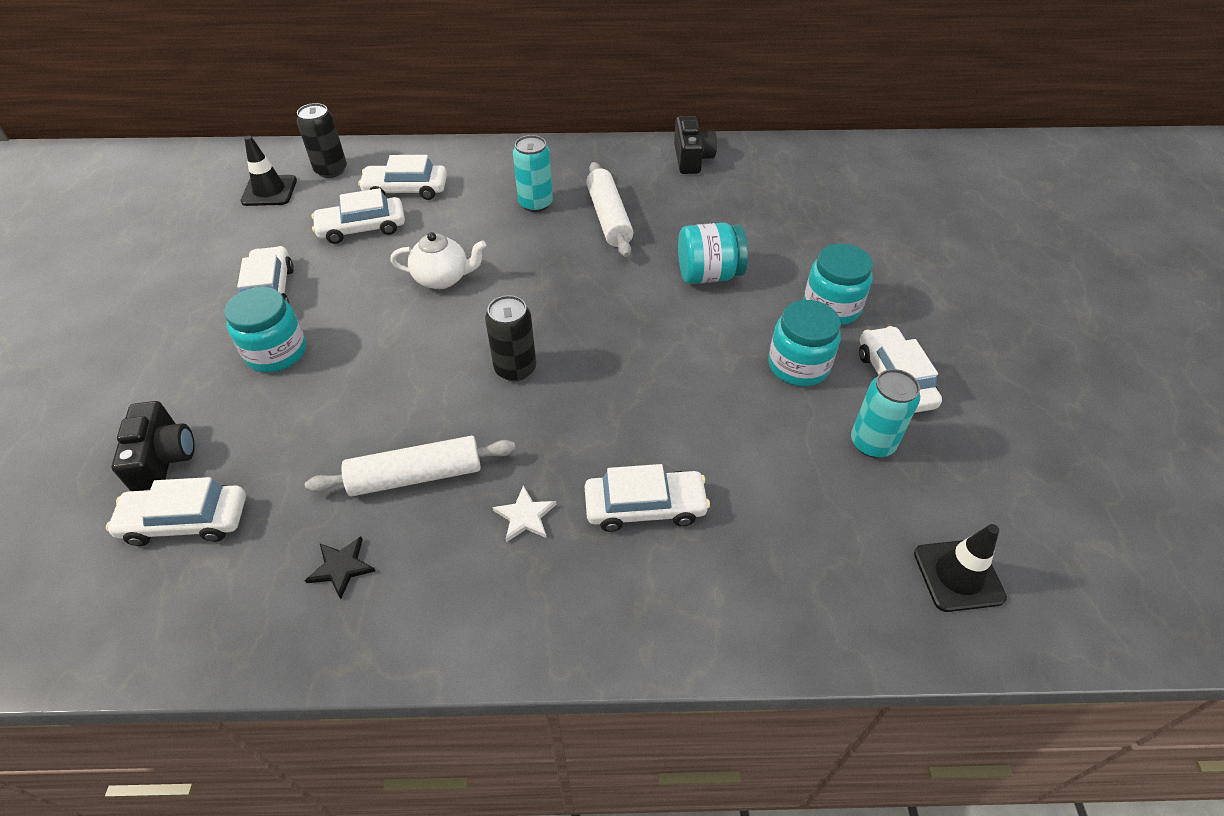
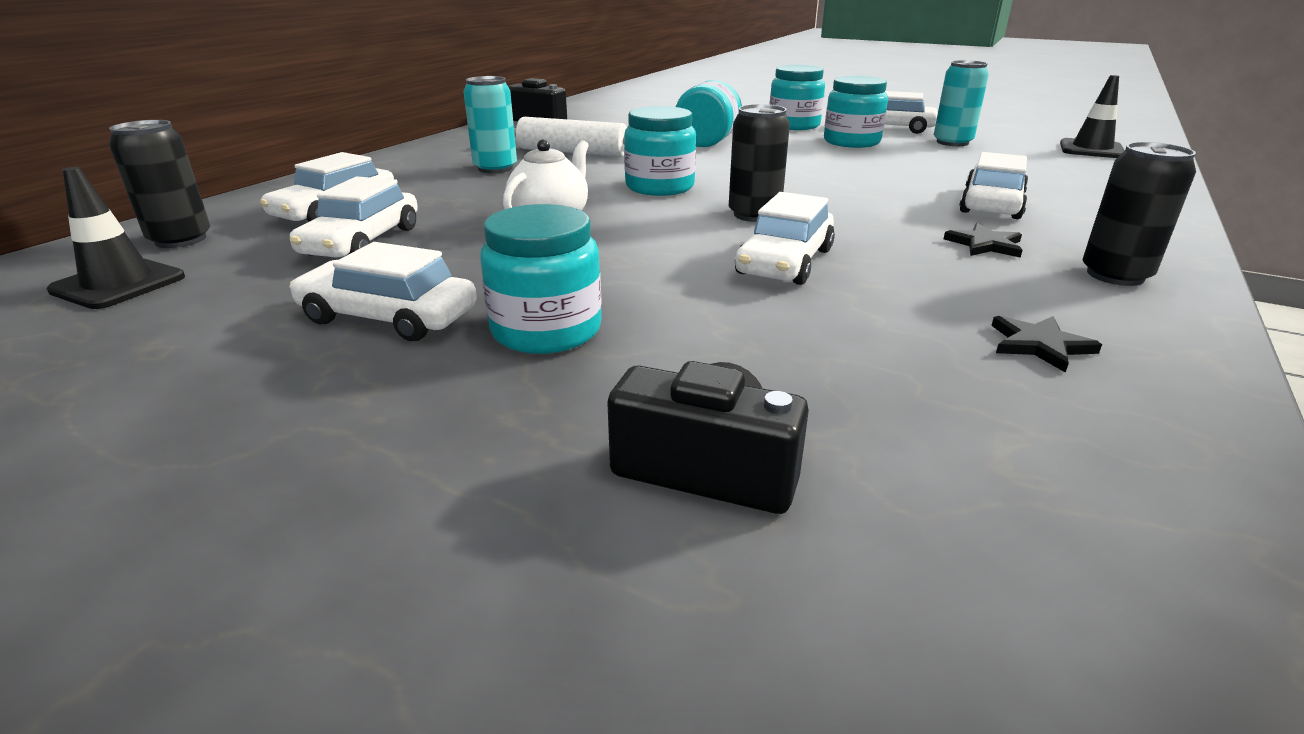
camera: 60 degrees left, 20 degrees down
(186, 521) = (893, 461): white car -> white car (785, 262)
(416, 476) = (893, 281): white rolling pin -> none
(496, 606) = (1115, 275): none -> black can
(525, 516) = (985, 244): white star -> black star
(549, 298) = (659, 187): none -> turquoise jar

